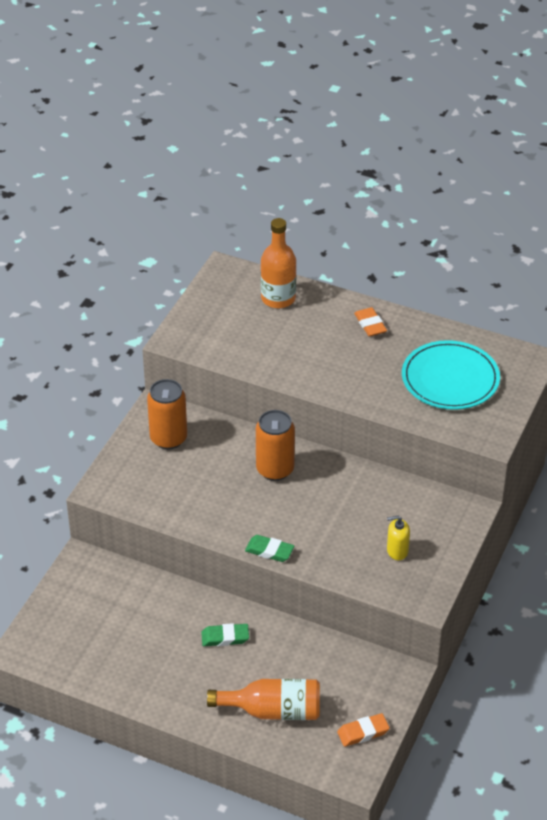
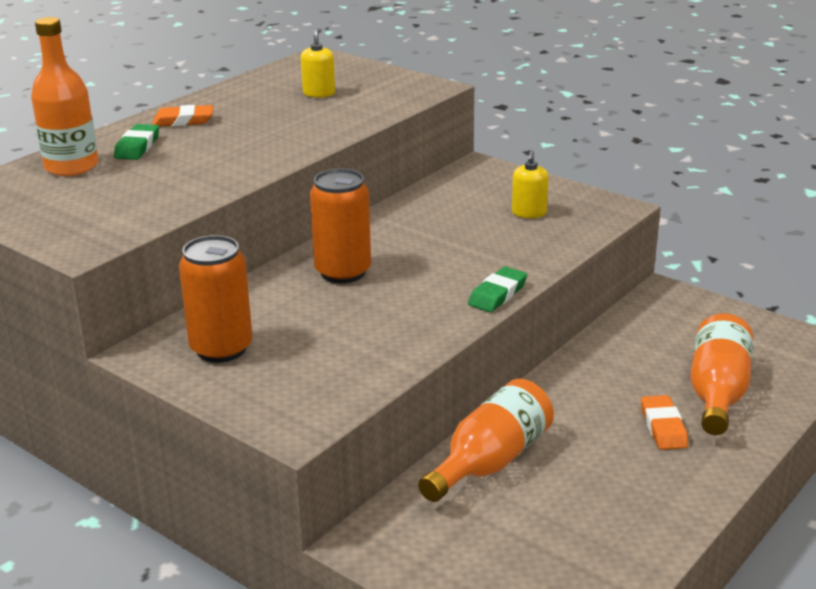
camera: 75 degrees left, 15 degrees down
(166, 601) = (490, 461): none -> orange bottle
(225, 637) = (577, 415): green eraser -> green eraser (137, 147)
(363, 732) = (756, 332): orange eraser -> orange eraser (663, 427)
(450, 379) = (319, 93): turquoise plate -> yellow soap dispenser

